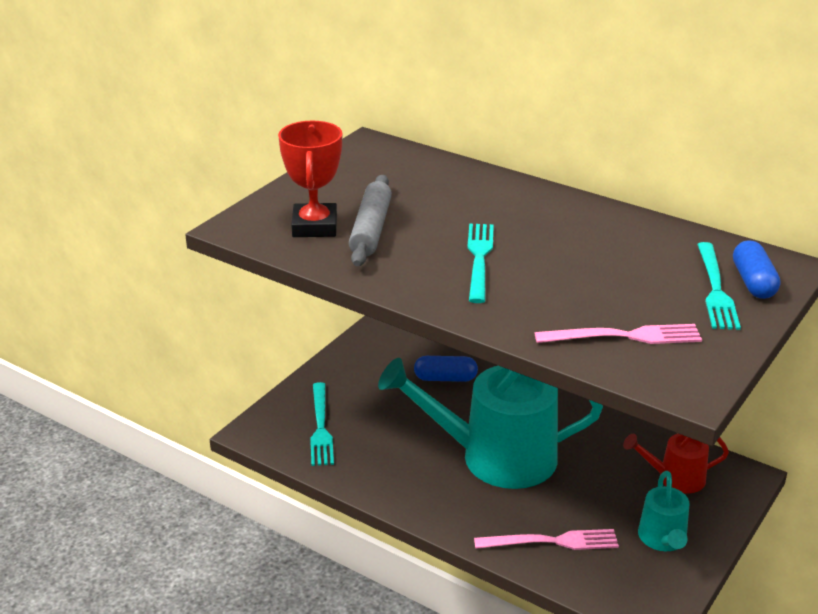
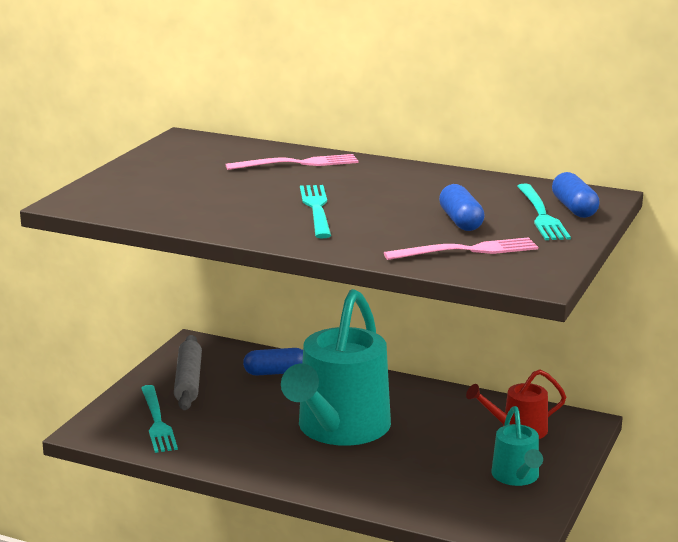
camera: 10 degrees left, 10 degrees down
(314, 226) = (149, 197): red trophy -> none
(371, 229) = (205, 196): grey rolling pin -> grey rolling pin (188, 381)
(494, 457) = (339, 429): turquoise watering can -> turquoise watering can turned 60 degrees counterclockwise
(552, 542) = (410, 489): pink fork -> pink fork (297, 163)
(626, 291) = (460, 221): none -> blue capsule

